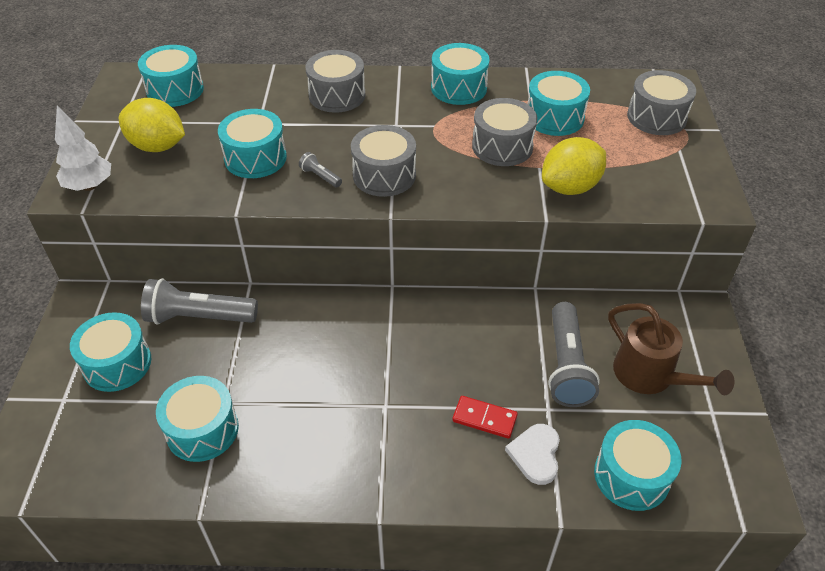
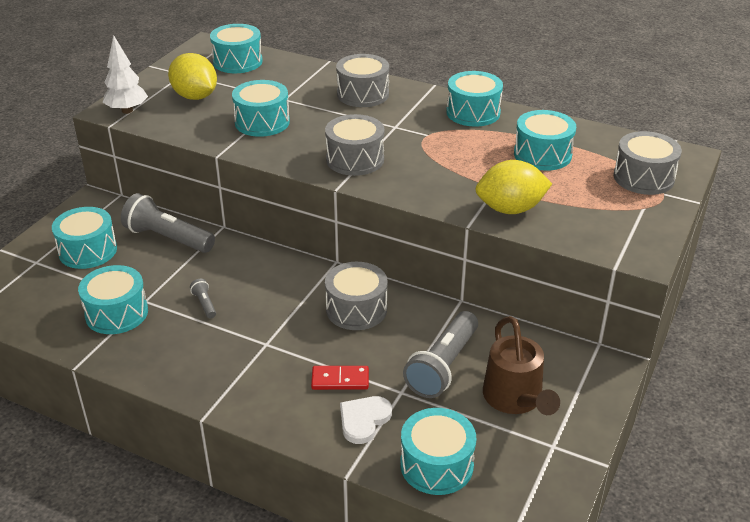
camera: 25 degrees right, 10 degrees down
(320, 176) = (302, 147): grey flashlight -> grey flashlight (204, 304)
(484, 419) = (340, 380): red domino -> red domino turned 45 degrees counterclockwise
(502, 146) = (474, 164): grey drum -> grey drum (356, 309)

